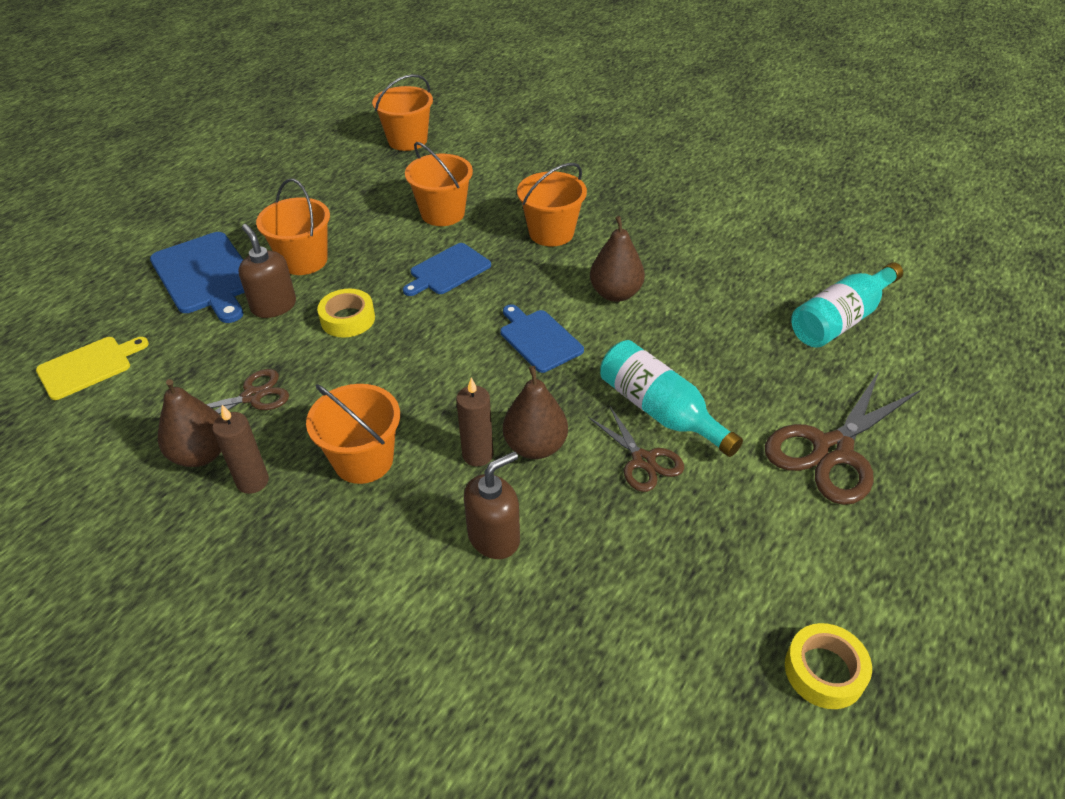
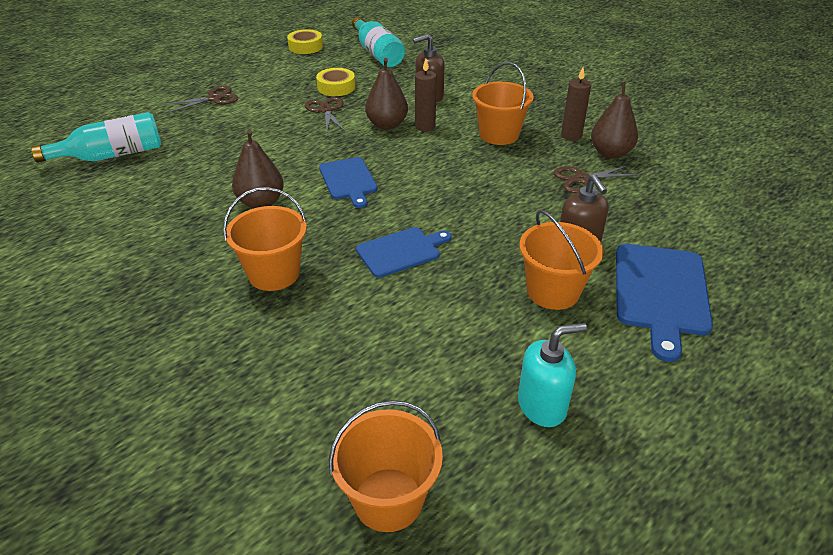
camera: 165 degrees left, 5 degrees down
(88, 366) = (734, 222): yellow cutting board -> none
(206, 276) = (661, 293): blue cutting board -> blue cutting board turned 150 degrees counterclockwise
(318, 189) = (542, 405): none -> turquoise soap dispenser
(348, 319) = (506, 222): yellow tape -> yellow tape (336, 87)
(443, 213) = (382, 325): orange bucket -> none
(660, 411) = (295, 128): turquoise bottle -> turquoise bottle (377, 53)
(832, 450) = (214, 98): brown scissors -> brown scissors, size x0.58

